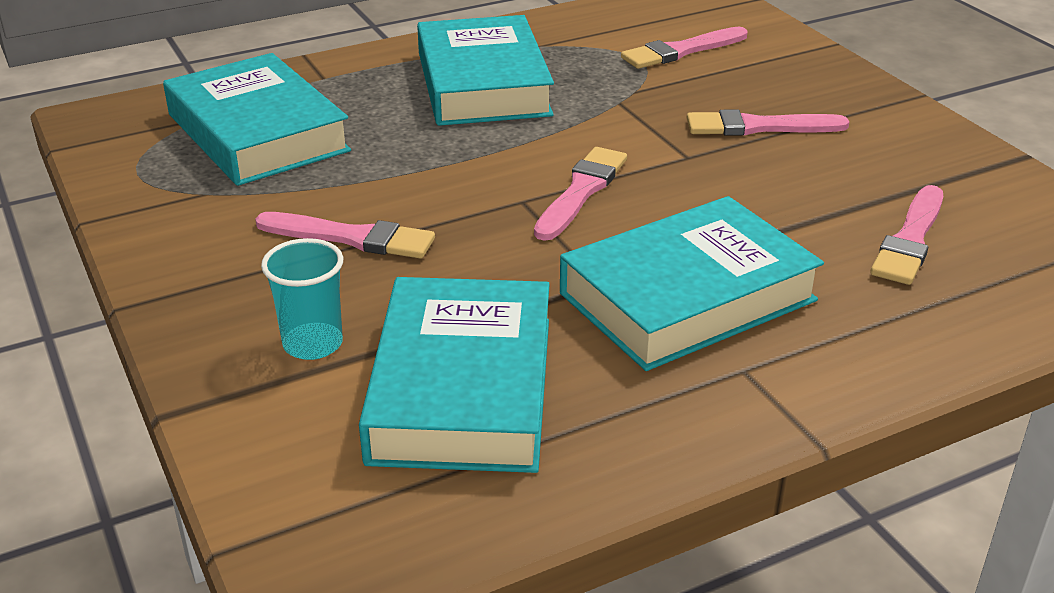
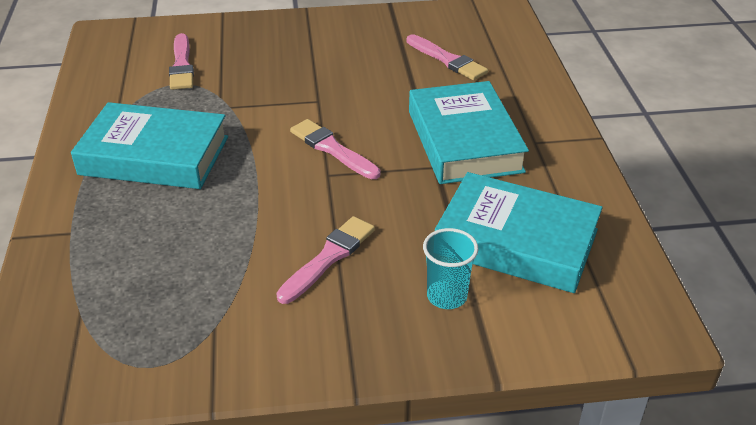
camera: 70 degrees left, 5 degrees up
(257, 133) = (136, 284): turquoise book -> none
(758, 127) = (302, 67): pink brush -> none

